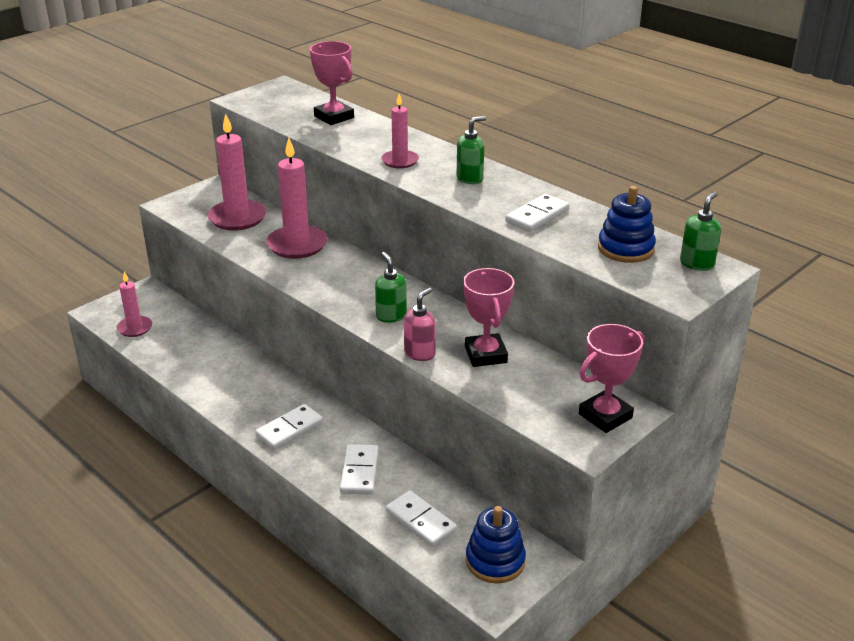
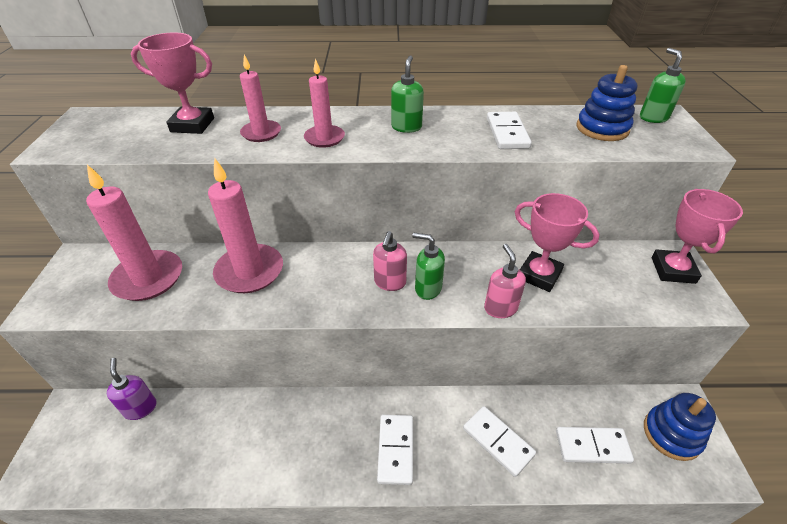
camera: 45 degrees left, 10 degrees up
(135, 328) = (104, 464): pink candle -> pink candle (261, 133)
(181, 313) = (140, 408): none -> purple soap dispenser
(372, 299) = (390, 282): none -> pink soap dispenser

